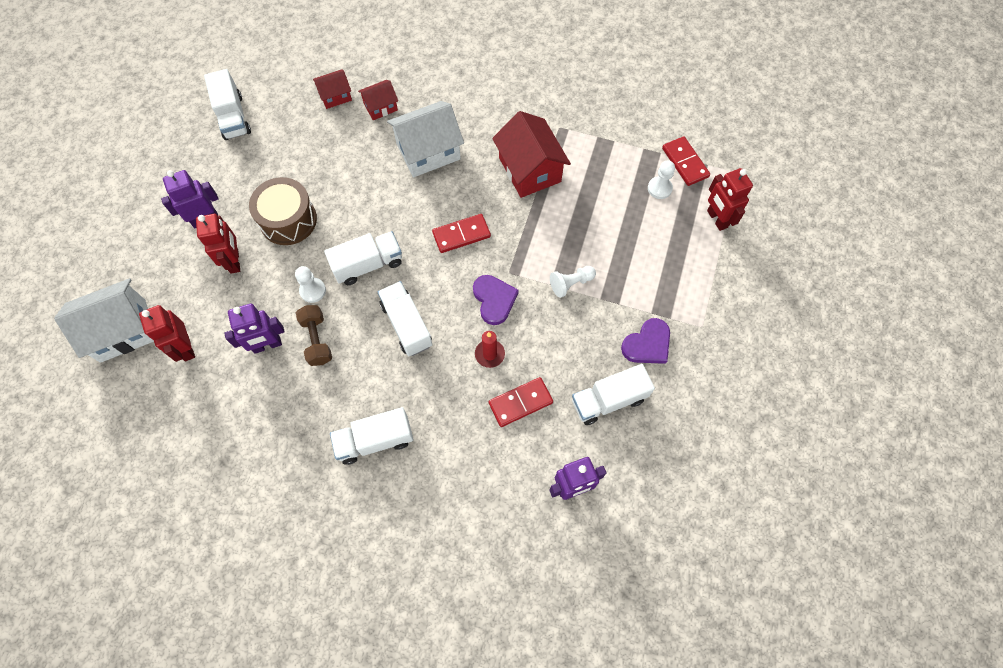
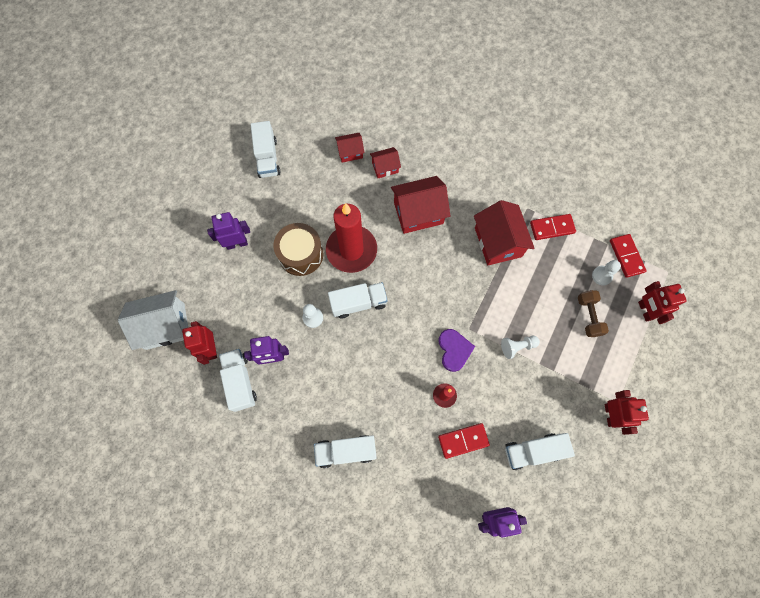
camera: 10 degrees right, 5 degrees up
(234, 261) = (255, 282): red robot -> red robot (610, 415)
(317, 340) = (311, 360): brown dumbbell -> brown dumbbell (588, 316)
(351, 206) = (351, 250): none -> red candle
(407, 325) = (382, 359): white truck -> white truck (240, 382)
(428, 152) = (418, 213): white house -> red house
(461, 234) = (435, 289): red domino -> red domino (552, 228)
(647, 344) = (571, 409): purple heart -> none

